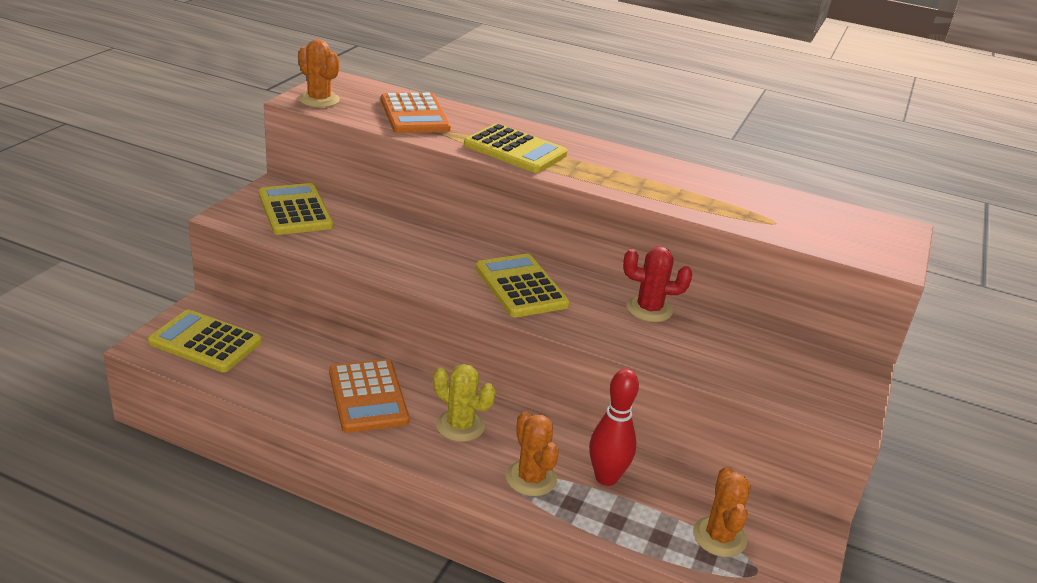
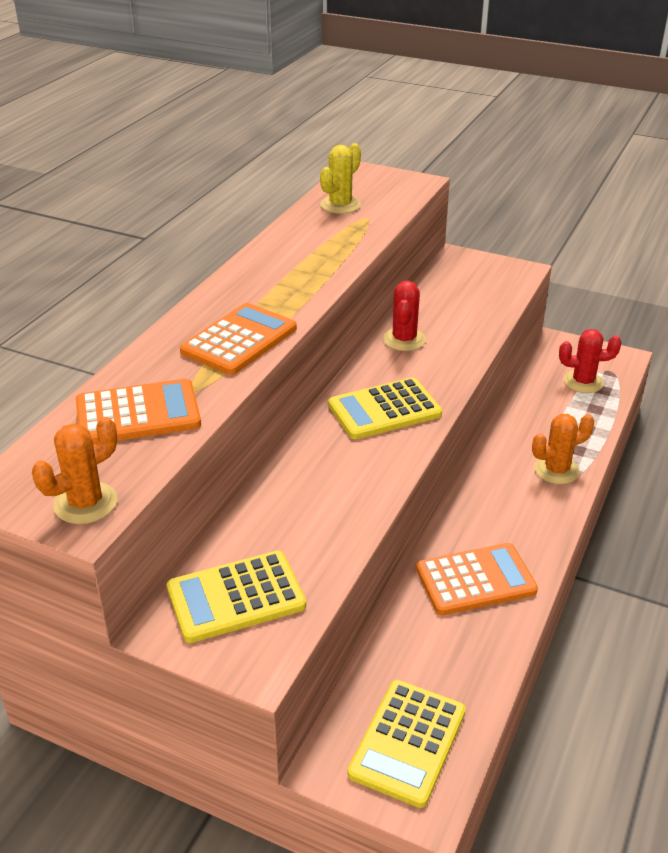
camera: 85 degrees left, 5 degrees up
(460, 426) = (501, 512): yellow cactus -> yellow cactus (340, 205)
(515, 150) = (239, 340): yellow calculator -> orange calculator
(606, 478) = (540, 430): red bowling pin -> none
(719, 537) = (583, 382): orange cactus -> red cactus

